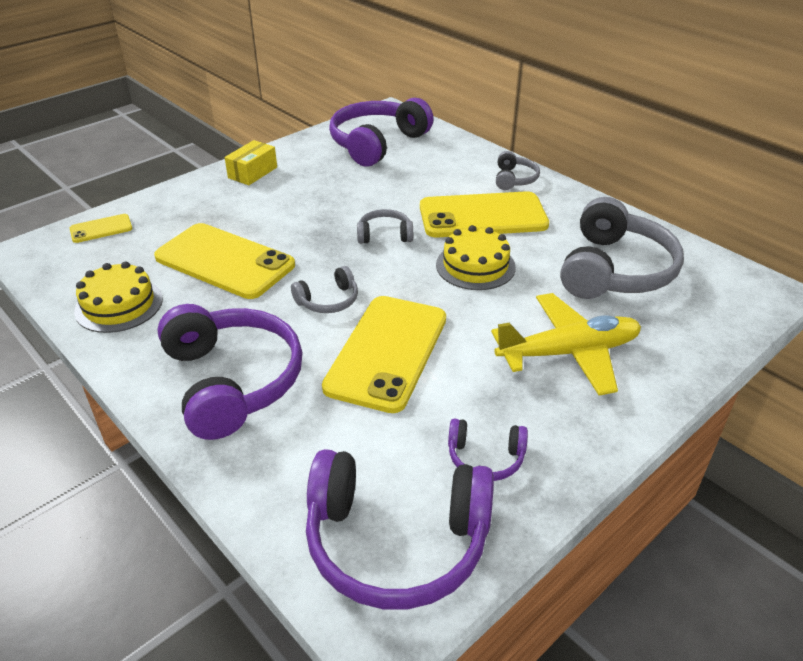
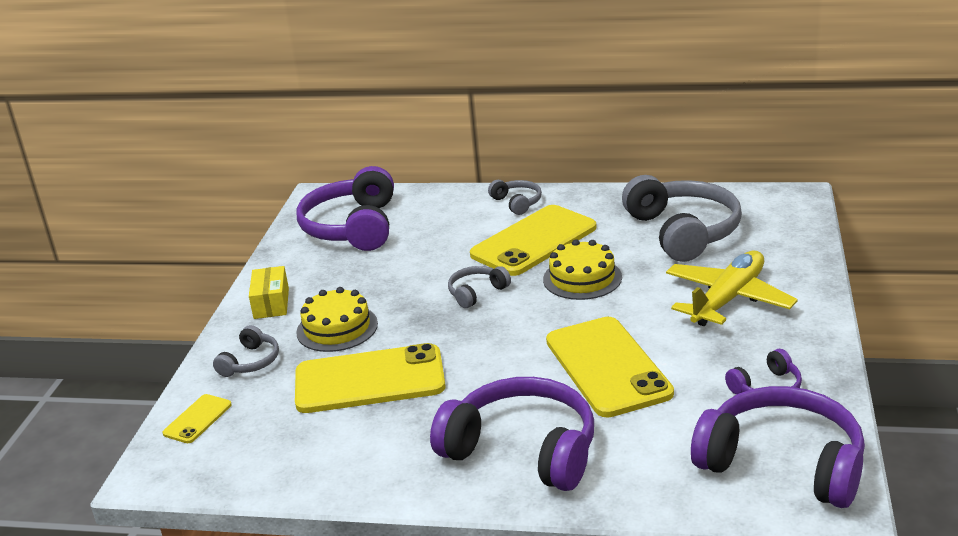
camera: 35 degrees left, 10 degrees down
(119, 305) = (329, 460): yellow cake -> yellow cake (337, 328)
(328, 300) = (507, 359): grey headphones -> grey headphones (250, 362)
(396, 541) = (783, 463): purple headphones -> purple headphones turned 120 degrees counterclockwise

